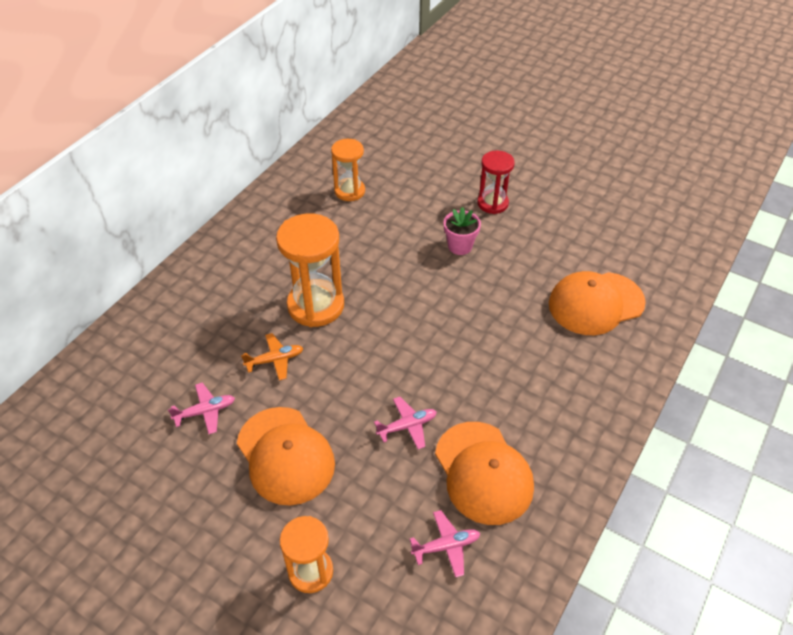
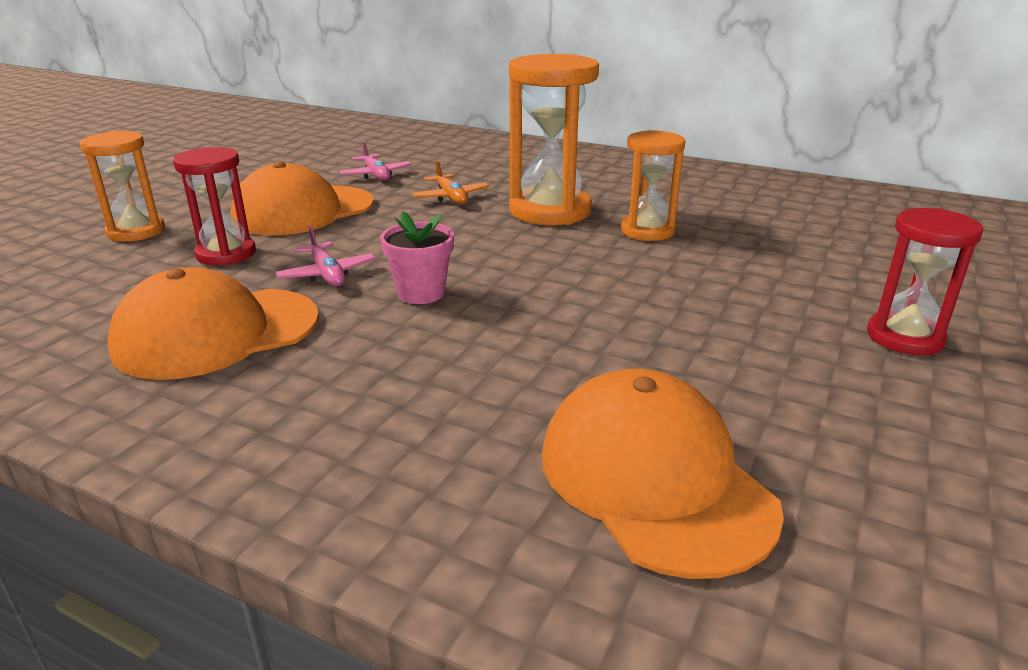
camera: 85 degrees right, 20 degrees down
(349, 191) = (806, 217): orange hourglass -> orange hourglass (647, 231)
(366, 493) = (226, 254): none -> red hourglass
(446, 546) = (106, 306): pink plane -> none
(460, 246) = (741, 305): pink flower pot -> pink flower pot (421, 293)

